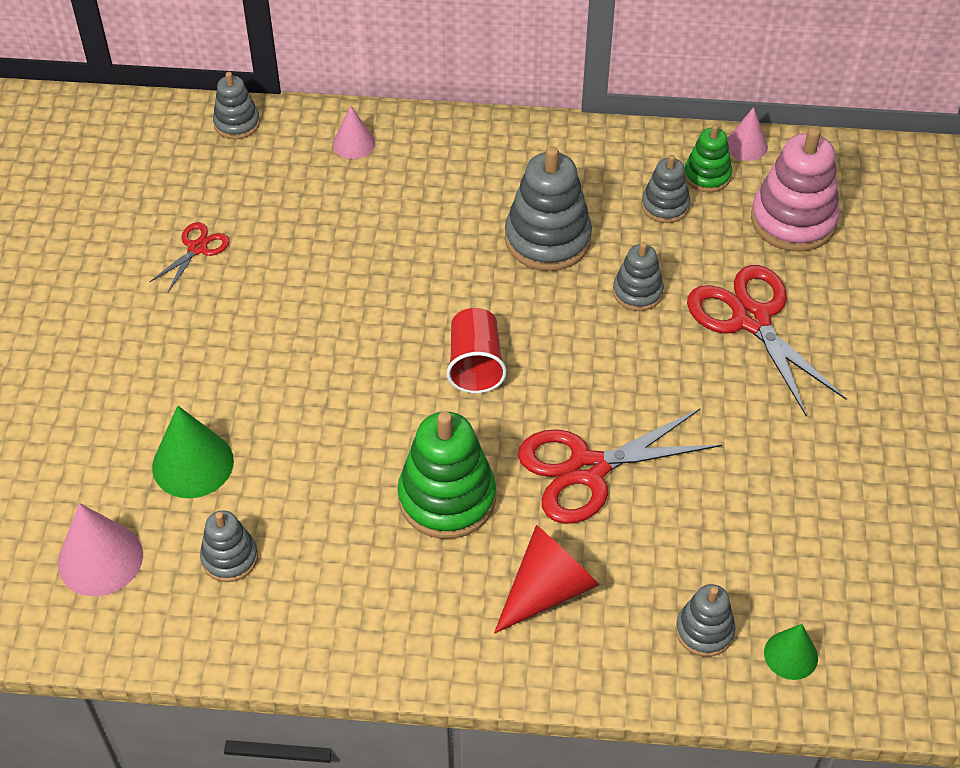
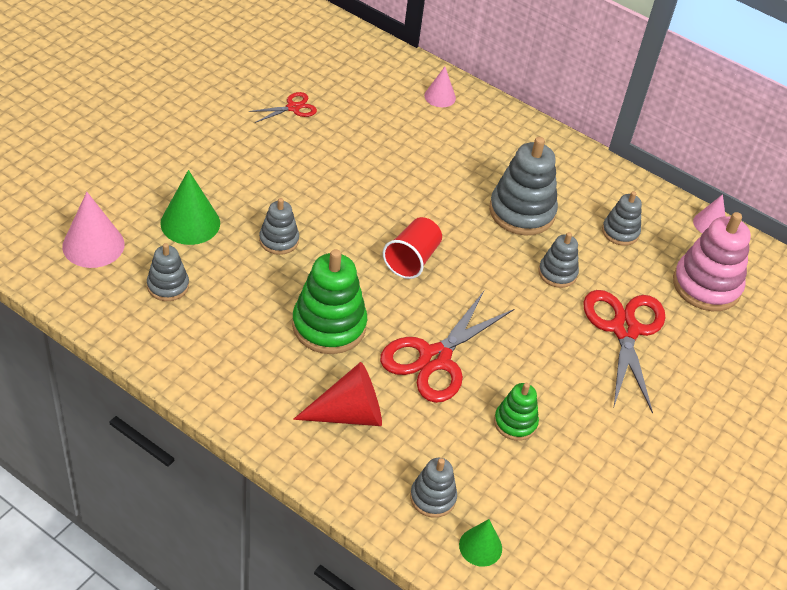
camera: 25 degrees right, 5 degrees down
(237, 123) = (375, 51): grey stacking toy -> grey stacking toy (279, 240)
(587, 469) = (434, 358): red scissors -> red scissors turned 60 degrees counterclockwise
(707, 175) = (666, 228): green stacking toy -> green stacking toy (515, 423)

